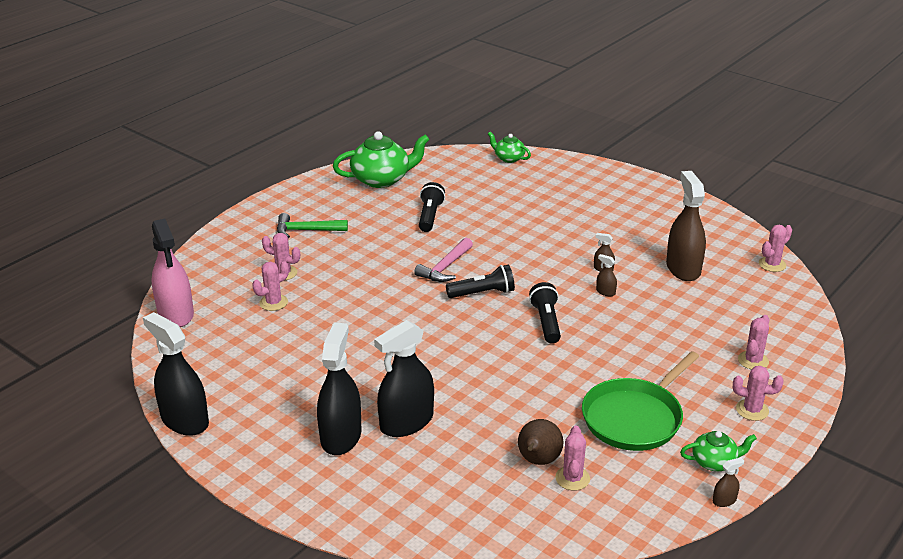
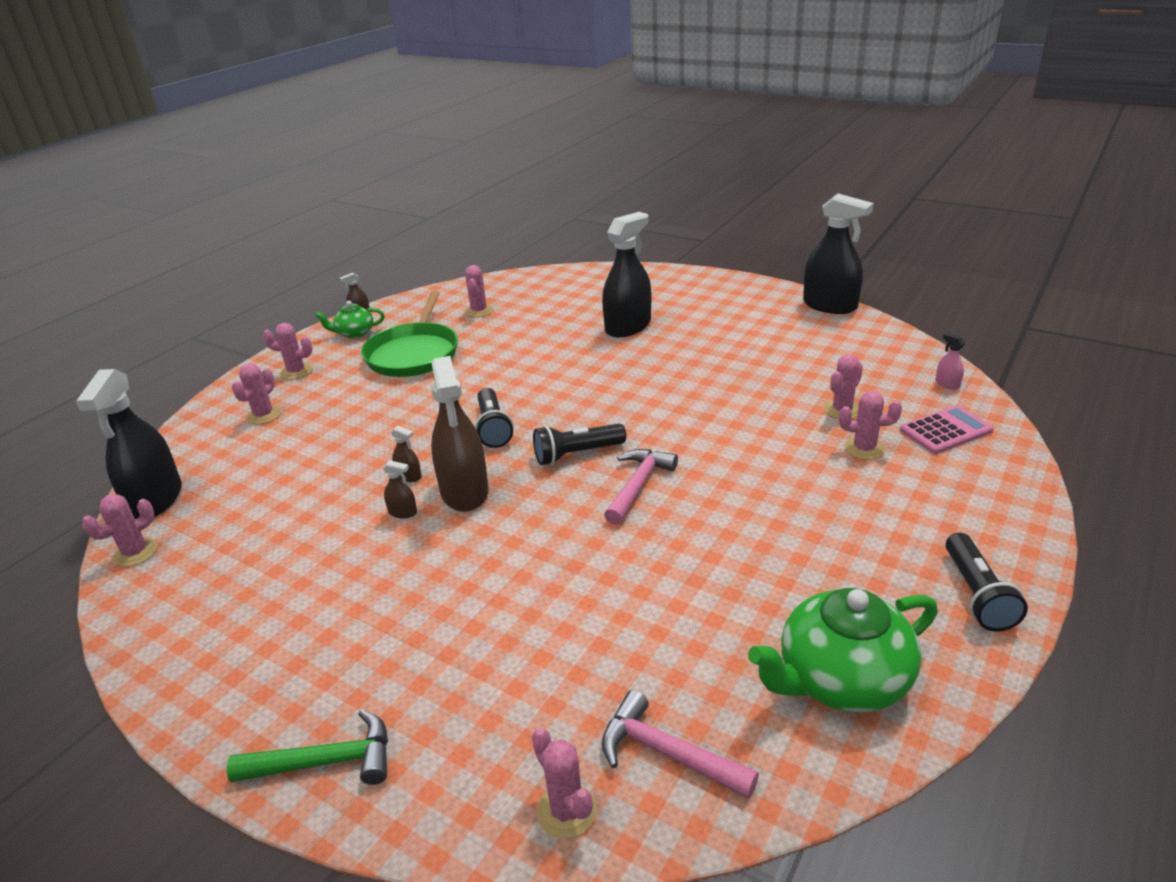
camera: 175 degrees right, 0 degrees up
(176, 314) = (947, 384): pink spray bottle -> pink spray bottle, size x0.40
(218, 278) = (945, 430): none -> pink calculator
(306, 230) = (892, 524): green hammer -> green hammer (326, 762)
(341, 436) = (682, 312): black spray bottle -> black spray bottle (156, 499)
(430, 216) = (697, 584): black flashlight -> black flashlight (977, 595)
(466, 167) = (667, 753): none -> pink hammer
(508, 158) = (566, 811): green teapot -> pink cactus
(538, 461) = (507, 317): brown pear -> none
(635, 417) = (414, 353): green pan -> green pan turned 150 degrees clockwise
(683, 268) = (280, 528): brown spray bottle -> brown spray bottle (464, 491)

